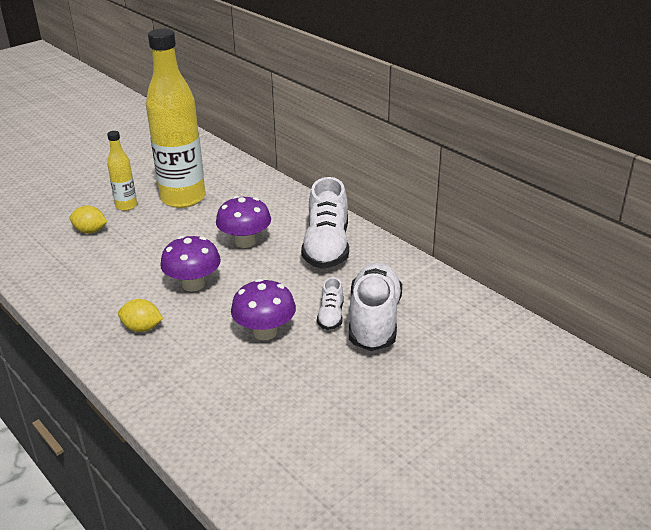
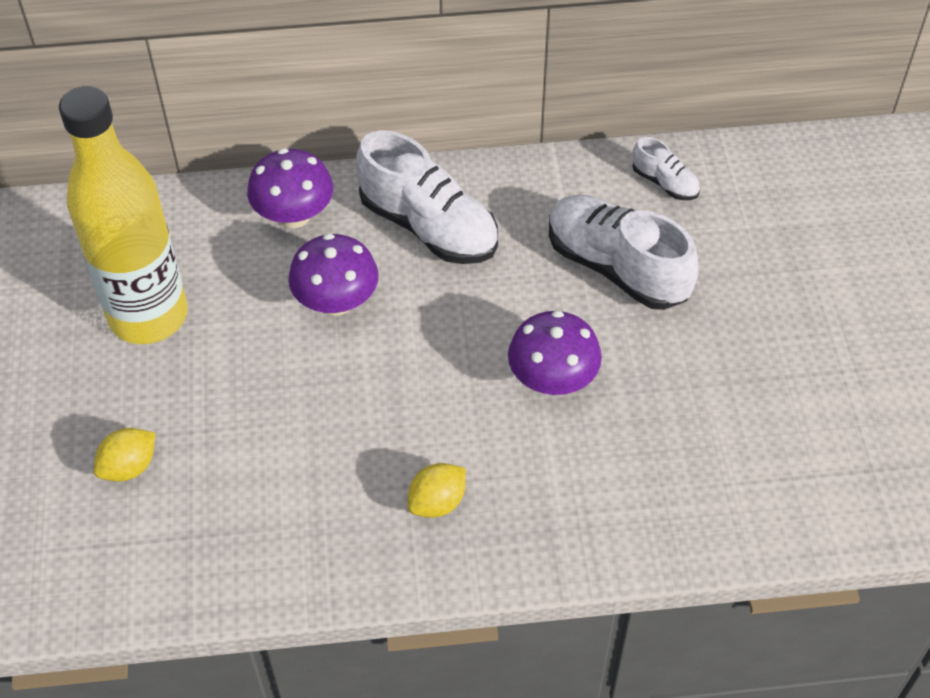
camera: 55 degrees left, 20 degrees up
(126, 206) = (98, 393): yellow bottle -> none
(193, 284) = (386, 404): purple mushroom -> purple mushroom (294, 215)
(331, 316) = (574, 301): white shoe -> white shoe (665, 183)

